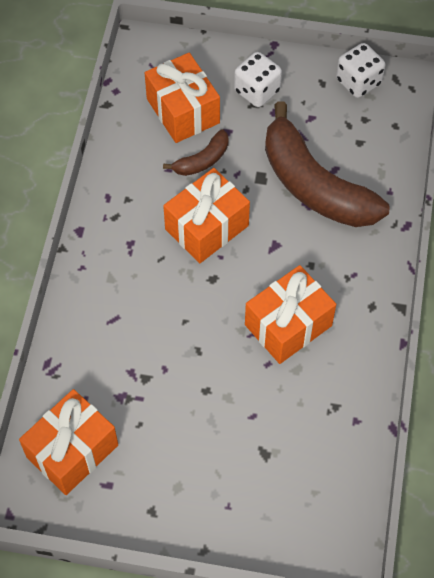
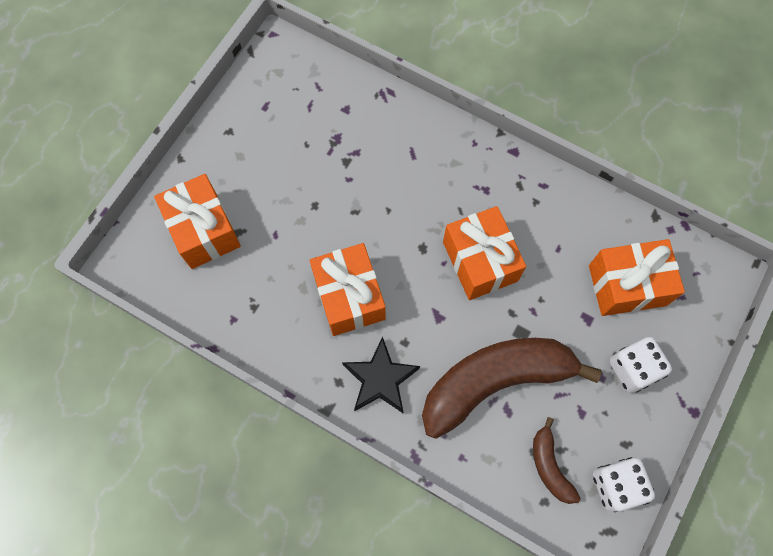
camera: 110 degrees right, 10 degrees up
(72, 451) = (305, 89): orange gift -> orange gift (204, 230)
(202, 160) = (559, 283): brown banana -> brown banana (550, 466)
(353, 273) = (380, 379): none -> black star

